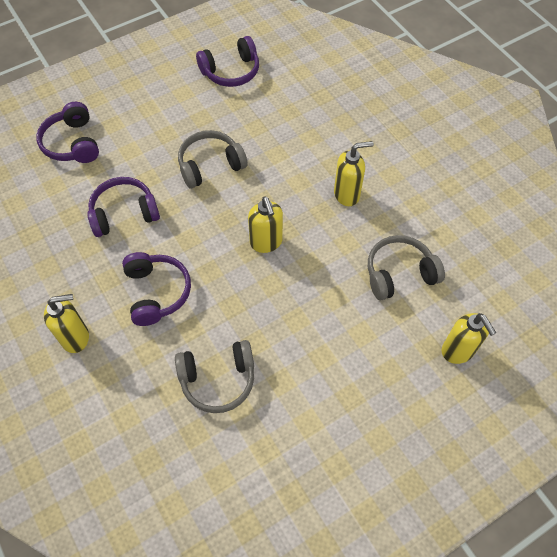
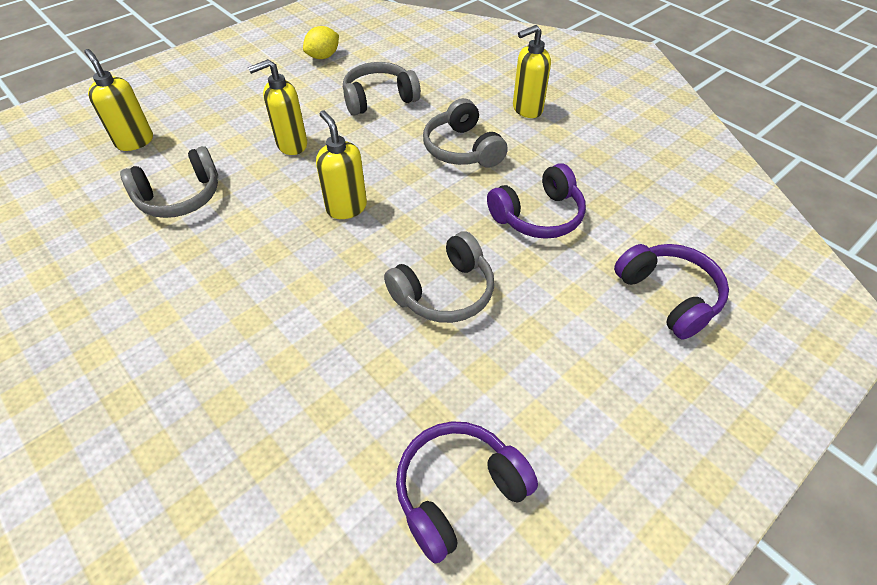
camera: 170 degrees right, 10 degrees down
(157, 292) = (462, 149): purple headphones -> grey headphones
(271, 477) = (323, 57): none -> yellow lemon
(347, 194) = (234, 278): yellow soap dispenser -> yellow soap dispenser (291, 145)

